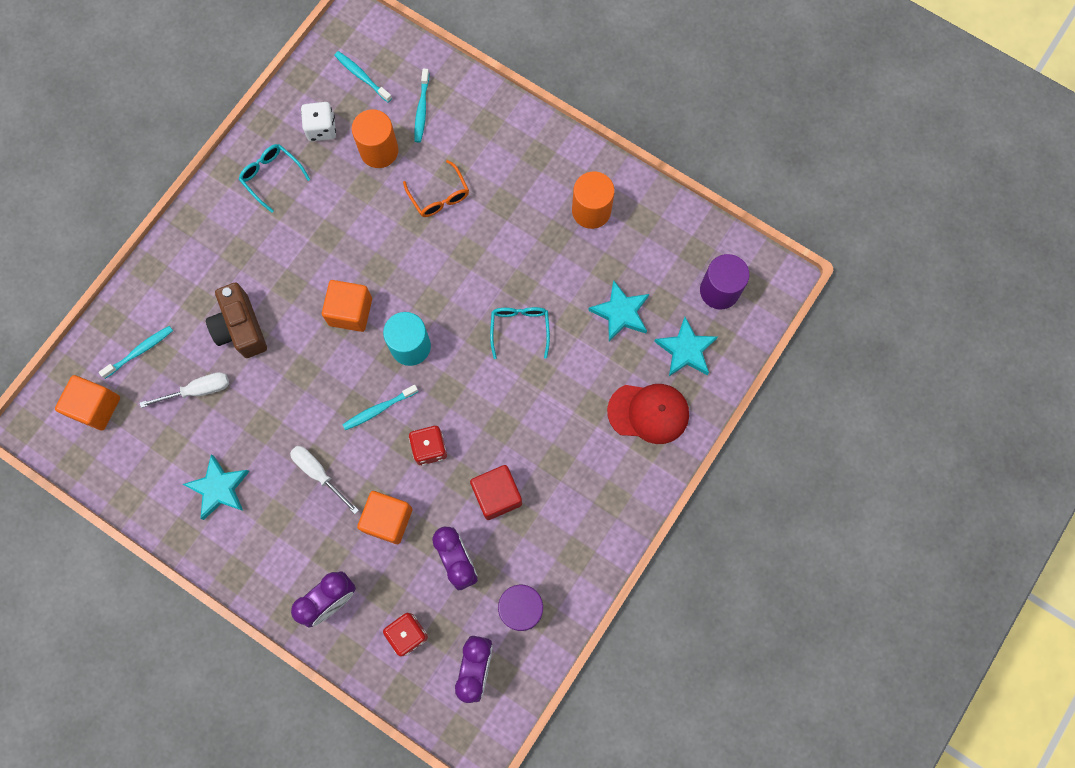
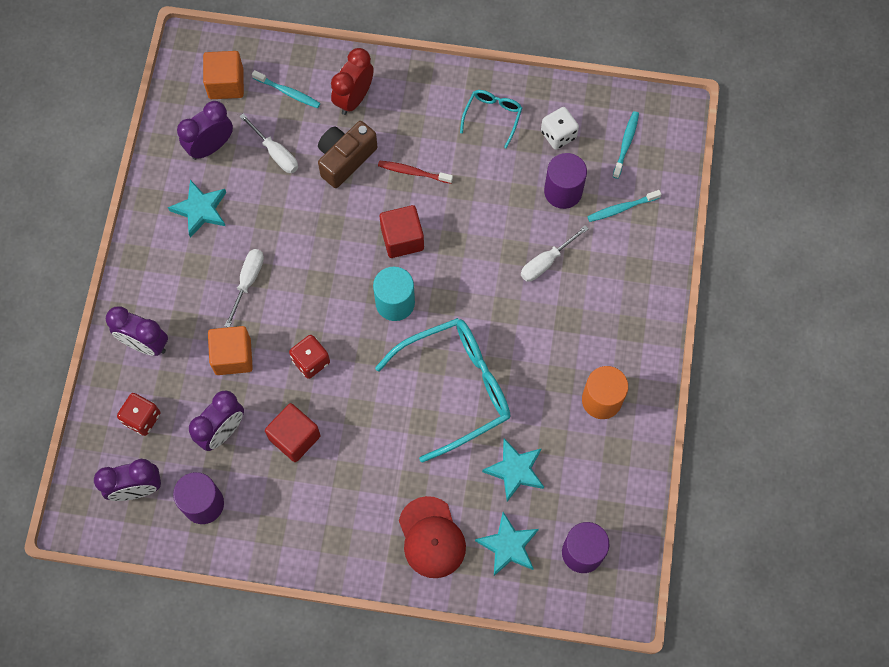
camera: 65 degrees right, 5 degrees down
(156, 450) = (211, 146): none -> purple clock
(182, 292) = (354, 98): none -> red clock
(288, 272) = (413, 172): none -> red toothbrush
(350, 311) = (402, 239): orange cube -> red cube
(378, 409) = (326, 303): turquoise toothbrush -> none
(379, 151) = (563, 191): orange cylinder -> purple cylinder
(439, 196) = (546, 262): orange glasses -> white screwdriver
(520, 328) = (456, 388): turquoise glasses -> turquoise glasses, size x2.07

